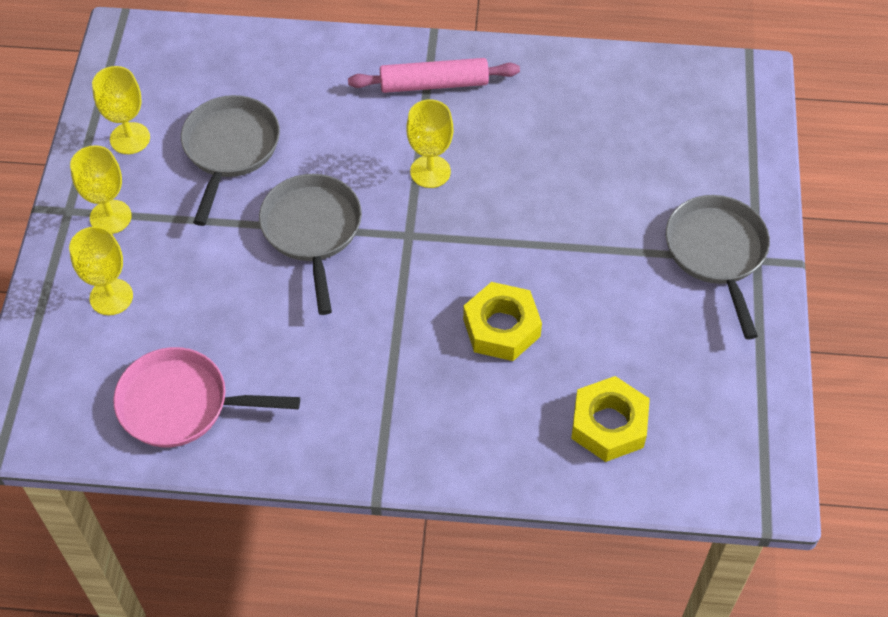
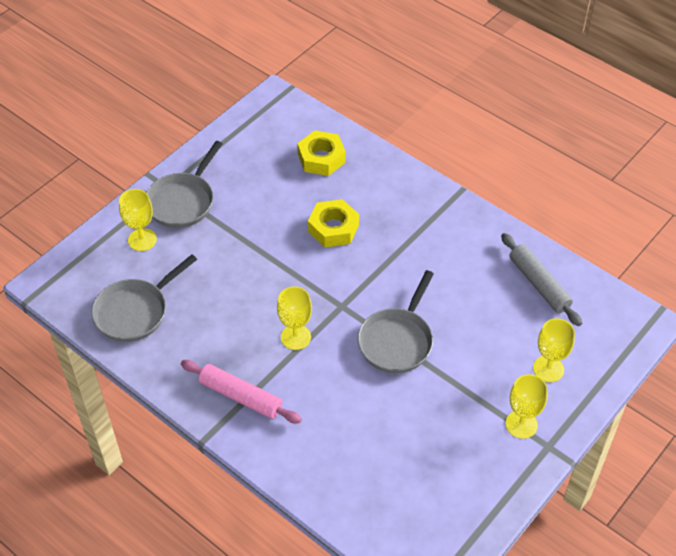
camera: 145 degrees left, 5 degrees down
(130, 138) = (476, 479): yellow goblet -> yellow goblet (142, 240)
(181, 404) = (539, 284): pink pan -> grey rolling pin
(230, 149) = (412, 428): grey pan -> grey pan (135, 311)

